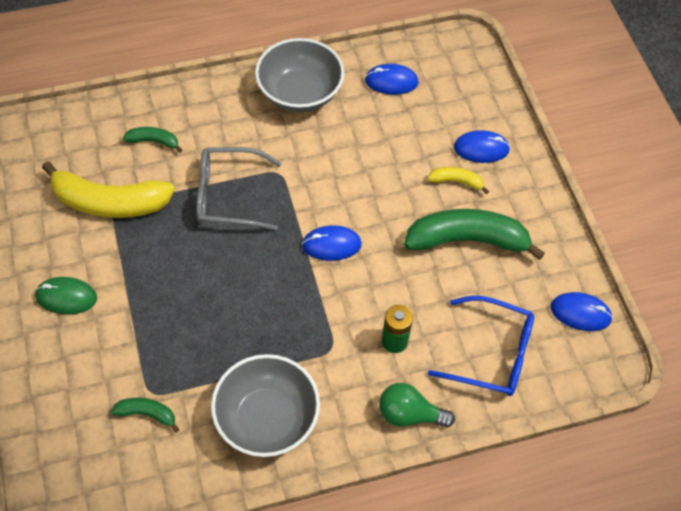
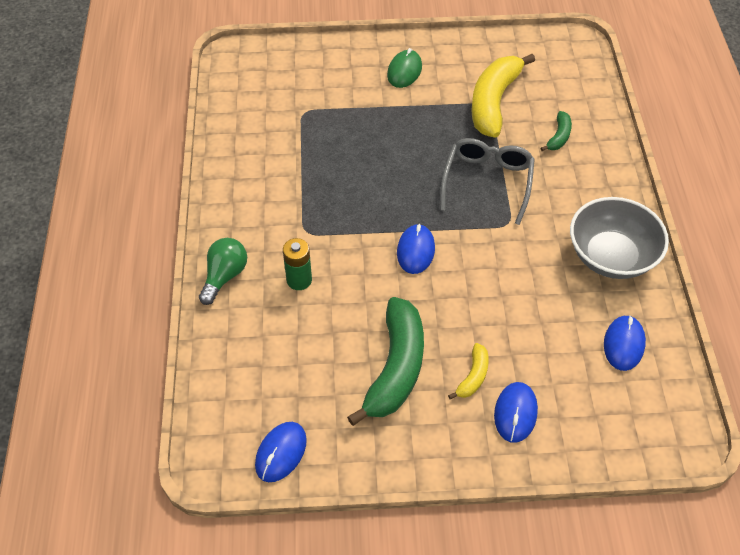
camera: 105 degrees right, 5 degrees down
(147, 414) = (287, 108): green banana -> none
(267, 418) = (257, 179): grey bowl -> none
(491, 354) = (261, 356): blue glasses -> none

